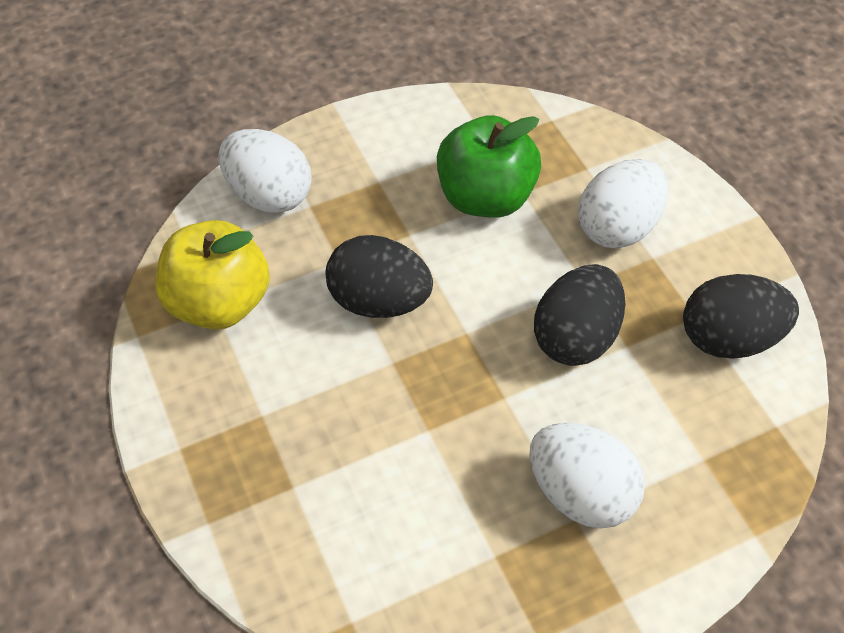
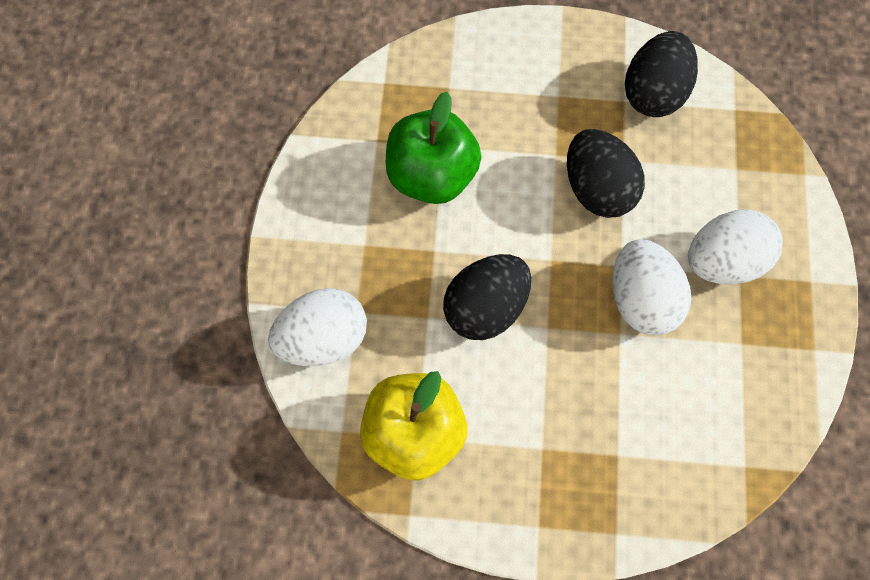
camera: 60 degrees left, 15 degrees up
(617, 227) = (517, 101): white egg -> white egg (641, 299)

